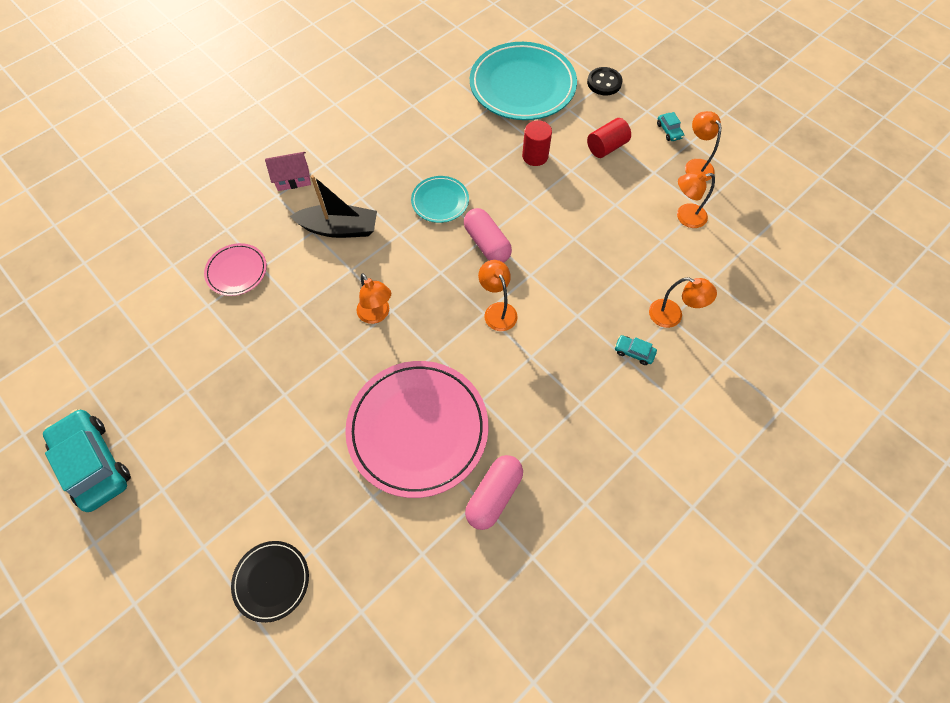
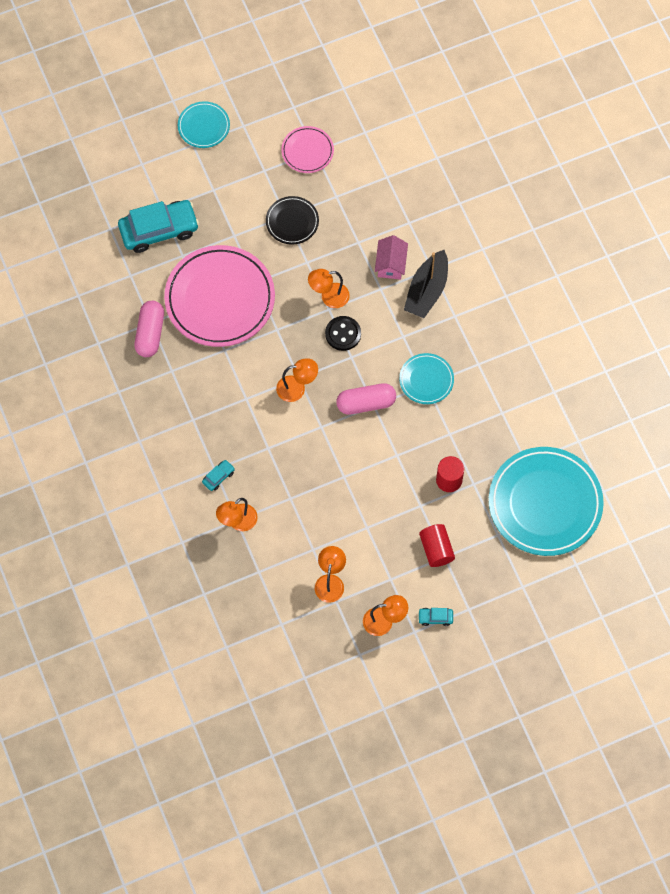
camera: 110 degrees right, 5 degrees up
(94, 463) = (281, 86): turquoise car -> turquoise car (159, 230)
(171, 542) = (203, 126): none -> turquoise plate
(237, 271) = (412, 203): pink plate -> pink plate (307, 151)
(271, 581) = (152, 181): black plate -> black plate (292, 222)
(293, 178) = (498, 266): pink house -> pink house (391, 264)
(494, 495) = (150, 333): pink capsule -> pink capsule turned 45 degrees clockwise
(604, 83) = (521, 584): black button -> black button (343, 334)

